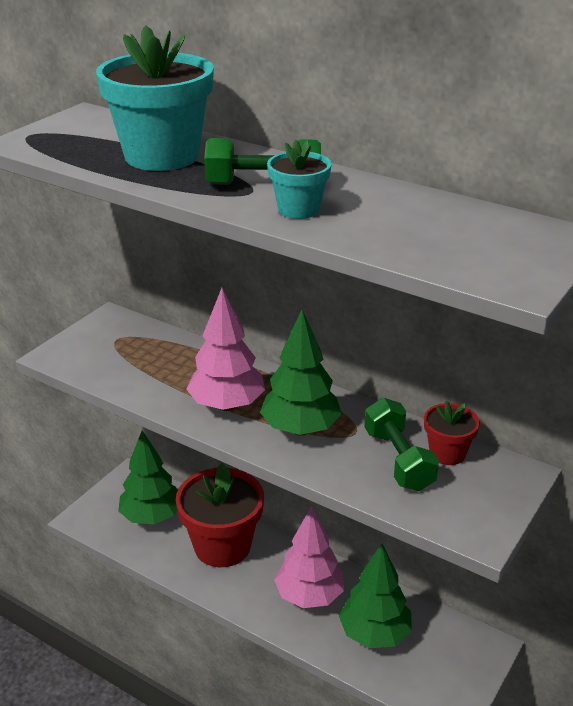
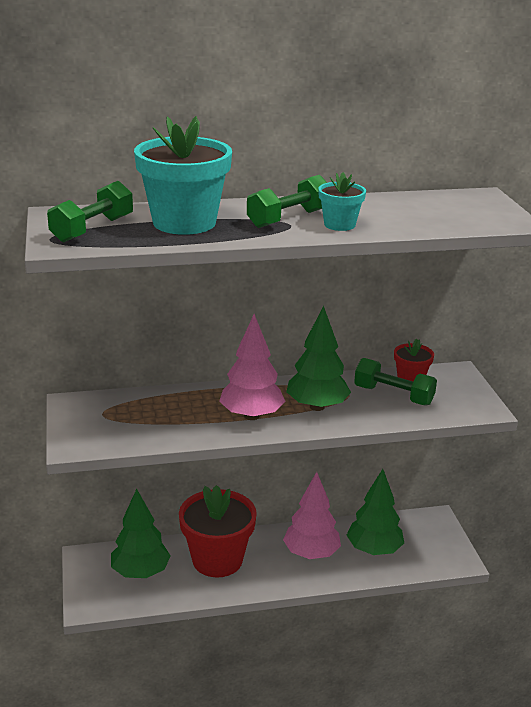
camera: 45 degrees left, 5 degrees down
(77, 137) = (92, 229): none -> green dumbbell

